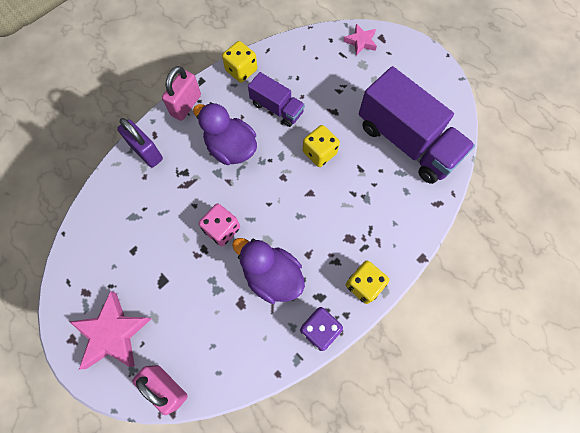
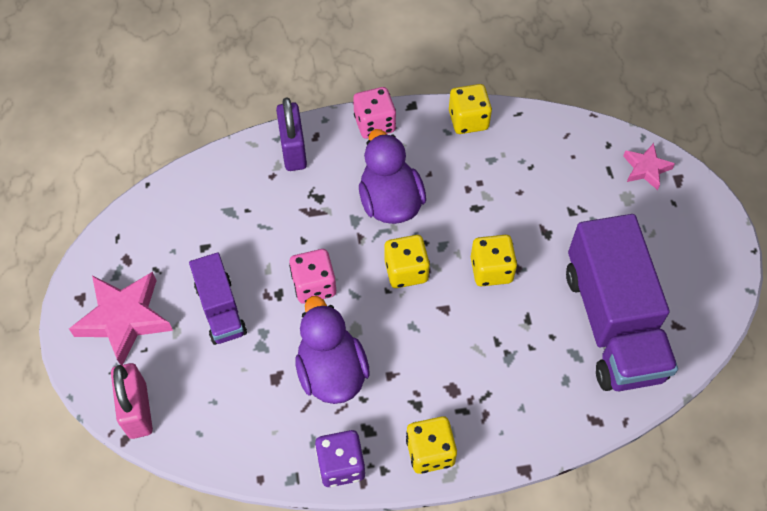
camera: 35 degrees right, 10 degrees down
(186, 105) = (374, 124): pink padlock -> pink dice
(271, 184) = (406, 271): none -> yellow dice
(277, 108) = (478, 188): purple truck -> purple truck (220, 309)

